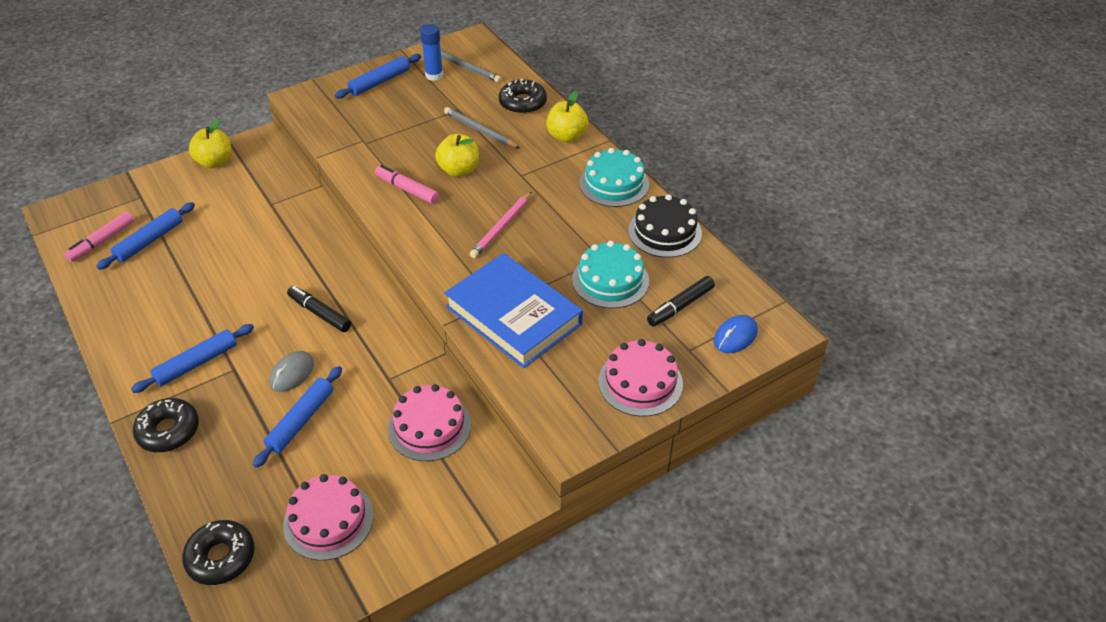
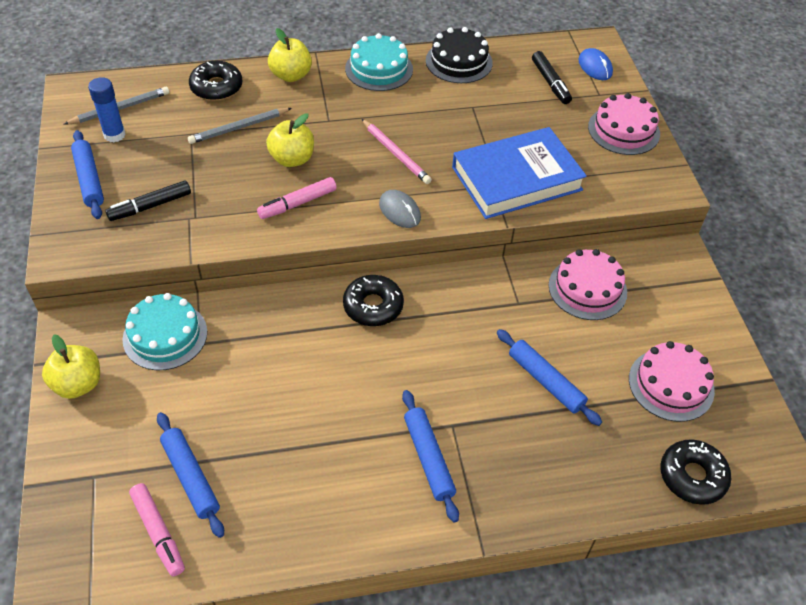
camera: 70 degrees left, 5 degrees up
(168, 431) = (517, 499): black donut -> black donut (373, 306)
(292, 373) = (479, 376): grey mouse -> grey mouse (399, 211)
(320, 313) = (404, 336): black marker -> black marker (150, 206)
(610, 280) = (501, 110): turquoise cake -> turquoise cake (165, 335)

